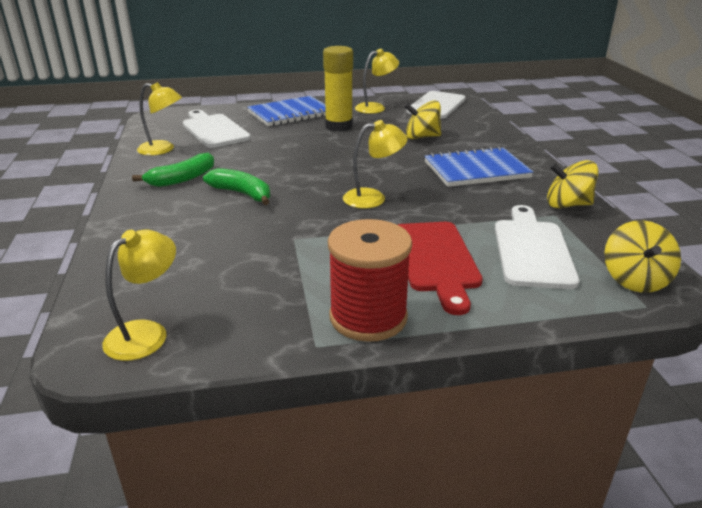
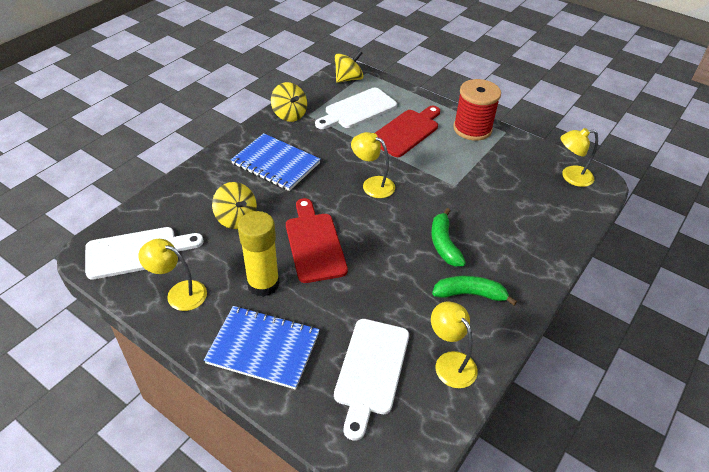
camera: 135 degrees left, 15 degrees up
(345, 150) = (314, 243): none -> red cutting board

